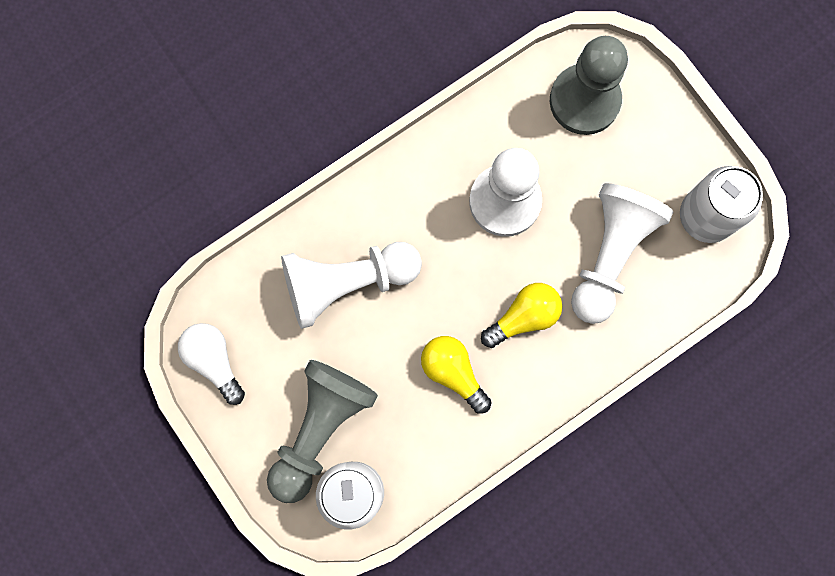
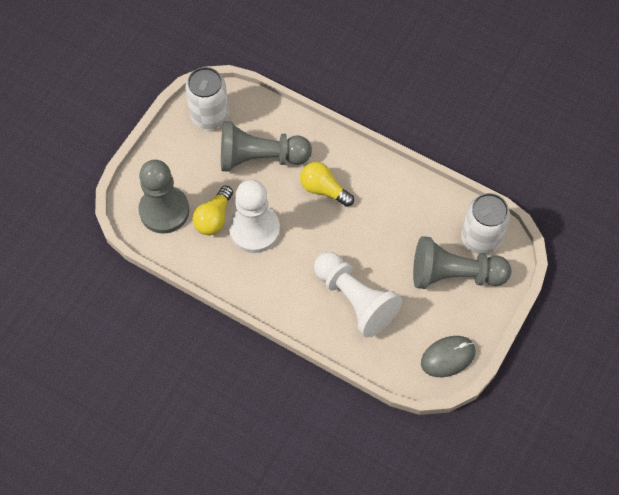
camera: 115 degrees left, 15 degrees down
(214, 361) = (448, 357): white light bulb -> grey mouse
(453, 372) = (378, 214): yellow light bulb -> yellow light bulb (214, 218)
(610, 254) = (260, 157): white pawn -> grey pawn

